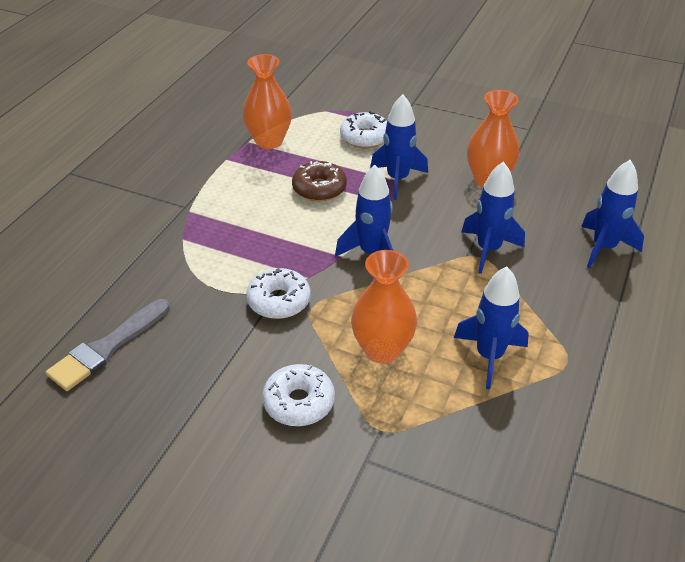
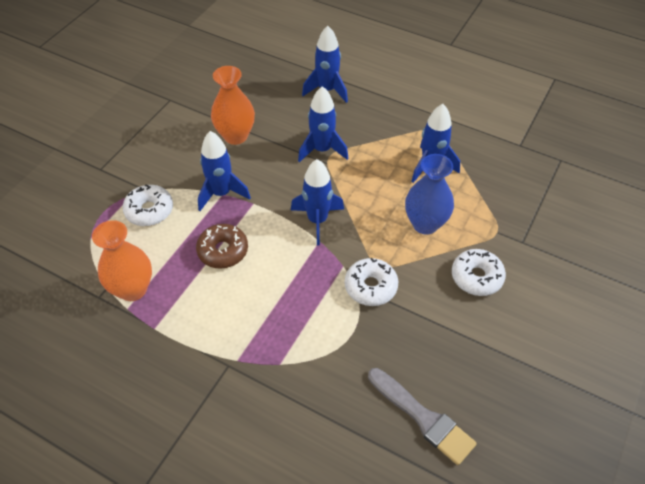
camera: 85 degrees left, 10 degrees up
(382, 350) = (425, 224): orange vase -> blue vase

